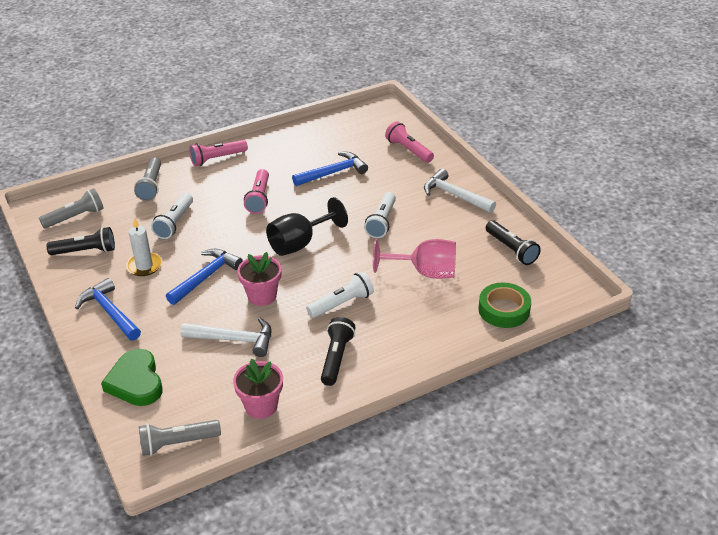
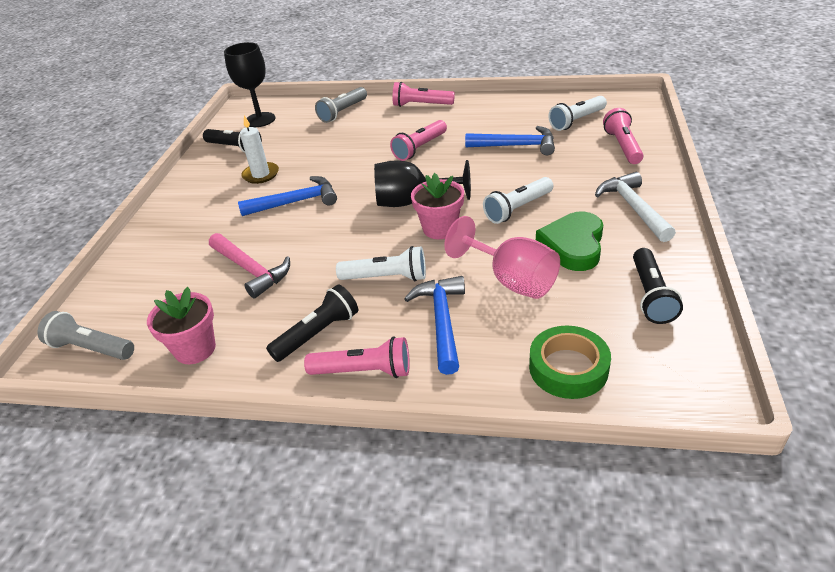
camera: 40 degrees right, 0 degrees up
(75, 217) = (260, 120): grey flashlight -> black goblet
(109, 312) = (191, 203): blue hammer -> blue hammer (442, 321)
(136, 382) = (134, 272): green heart -> green heart (573, 245)
(175, 223) = (325, 147): white flashlight -> white flashlight (577, 121)
(234, 339) = (251, 270): white hammer -> pink hammer
(262, 296) = (322, 238): pink flower pot -> pink flower pot (440, 229)
(391, 365) = (363, 371): none -> pink flashlight

